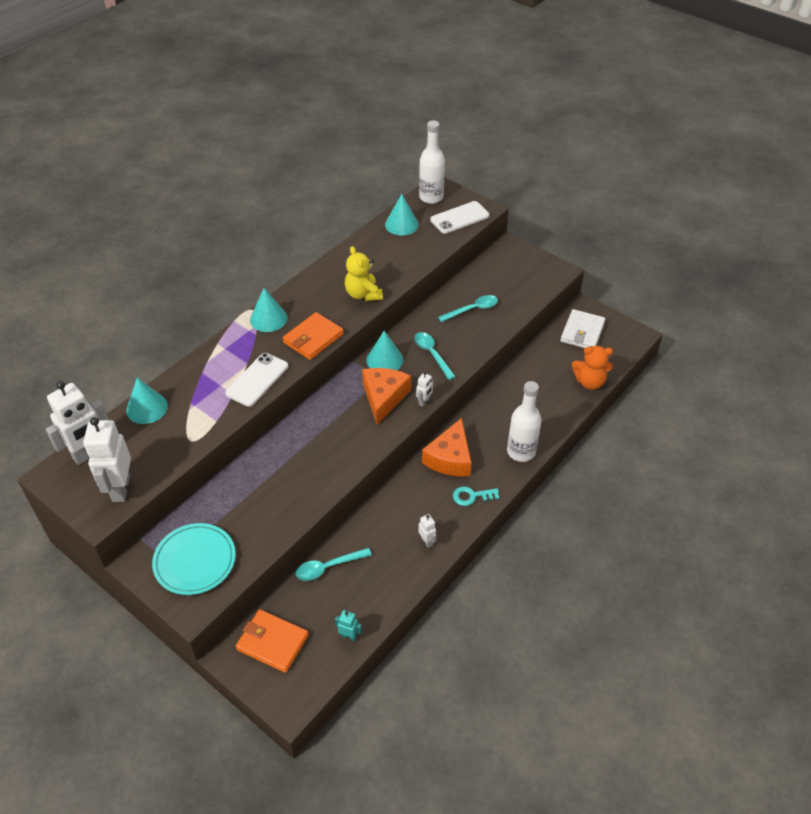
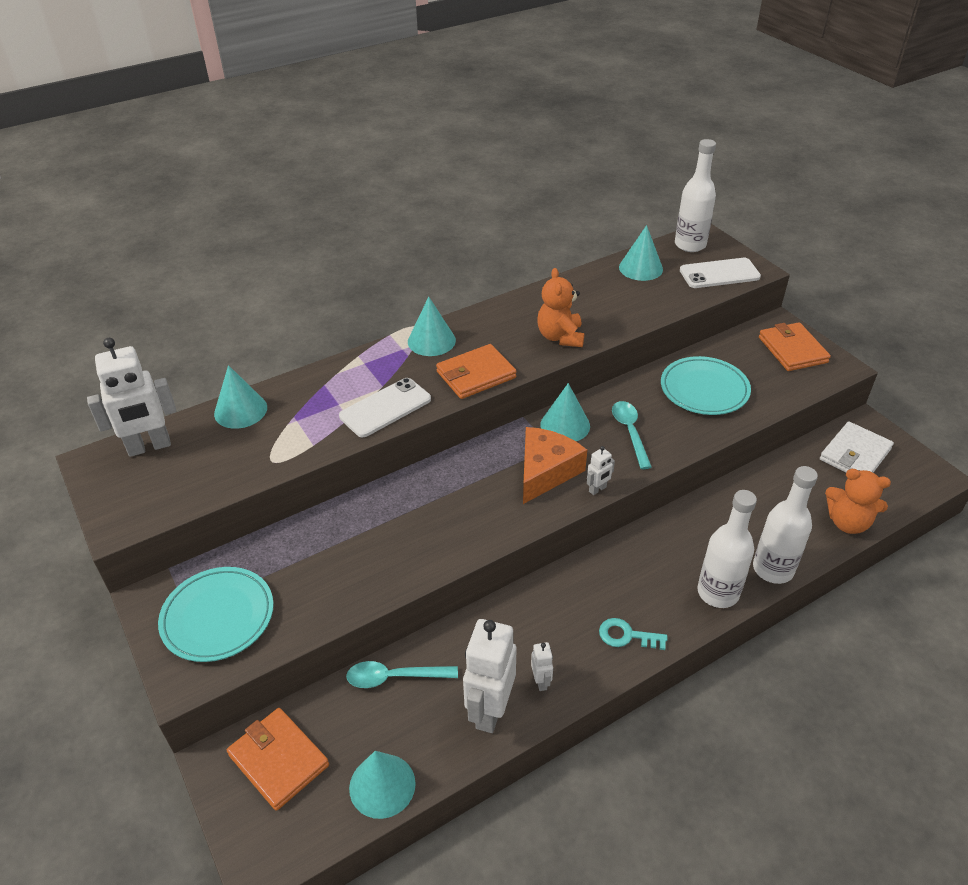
camera: 20 degrees right, 5 degrees down
(120, 488) = (161, 497): white robot -> white robot (489, 710)
(349, 636) = (382, 785): turquoise robot -> turquoise cone
(363, 294) = (560, 337): yellow teddy bear -> orange teddy bear
(450, 458) = (614, 575): orange cheese -> none
(472, 309) = (704, 389): turquoise spoon -> turquoise plate
(523, 265) = (792, 350): none -> orange wallet
(551, 426) = (773, 569): none -> white bottle

